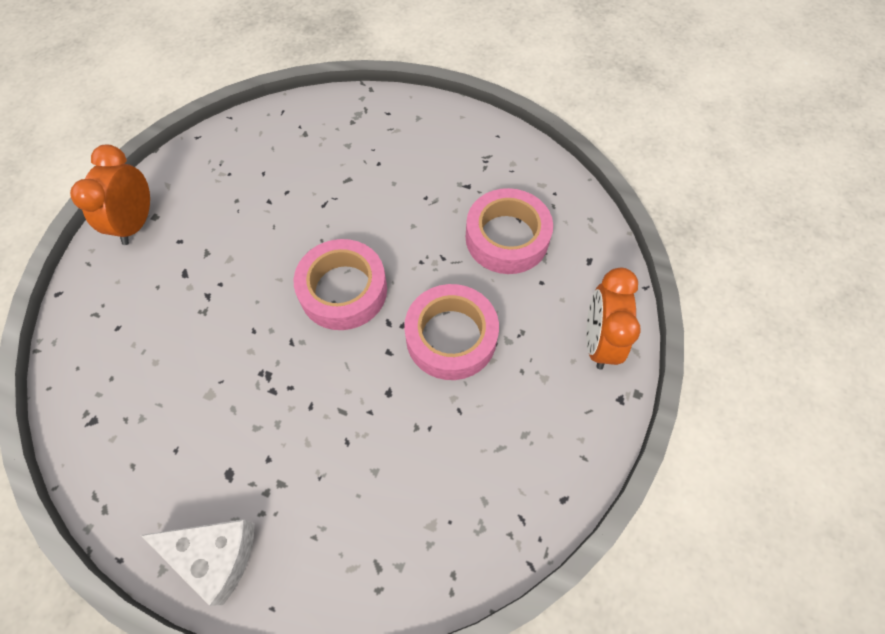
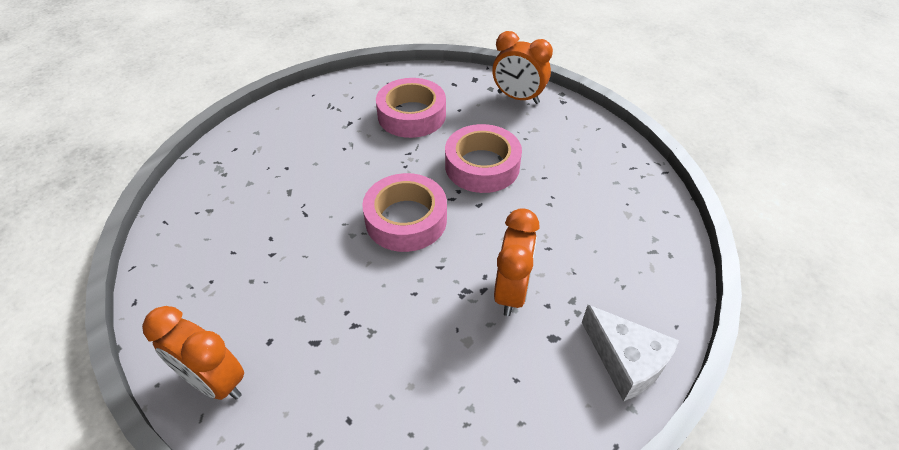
camera: 70 degrees left, 15 degrees down
(214, 555) = (626, 361): white cheese -> white cheese turned 105 degrees clockwise
(276, 418) = (511, 291): none -> orange clock

